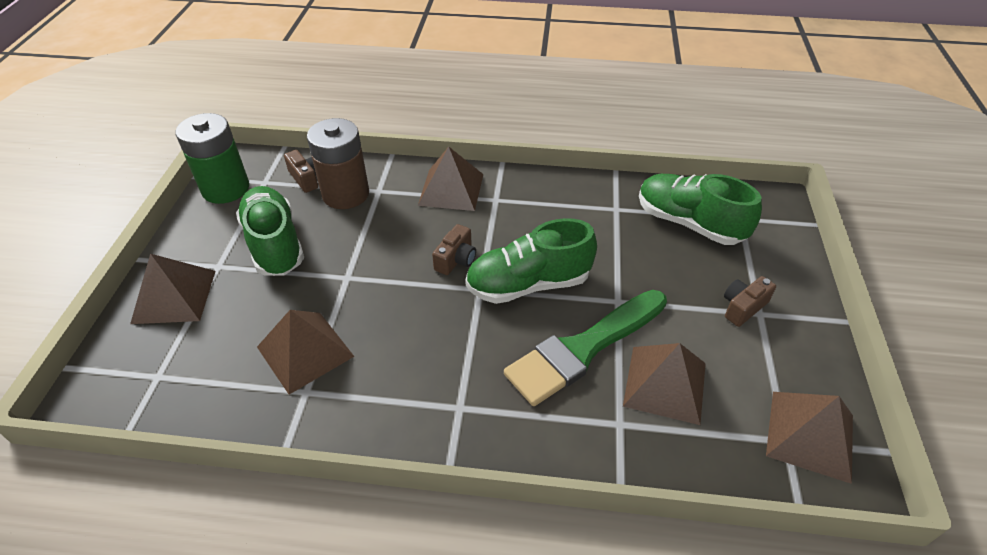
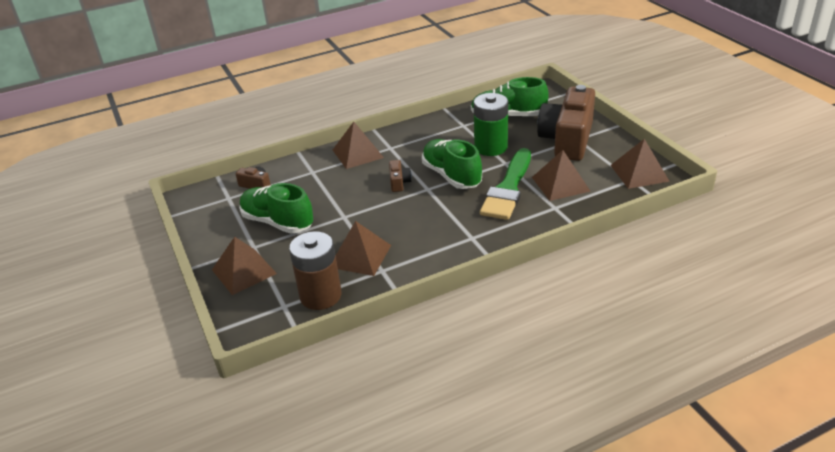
camera: 30 degrees left, 10 degrees down
(225, 189) = (205, 212): green battery -> green battery (491, 147)
(345, 194) = (293, 182): brown battery -> brown battery (320, 296)
(528, 284) = (451, 176): green shoe -> green shoe turned 105 degrees clockwise
(742, 307) = (567, 140): brown camera -> brown camera, size x2.49

